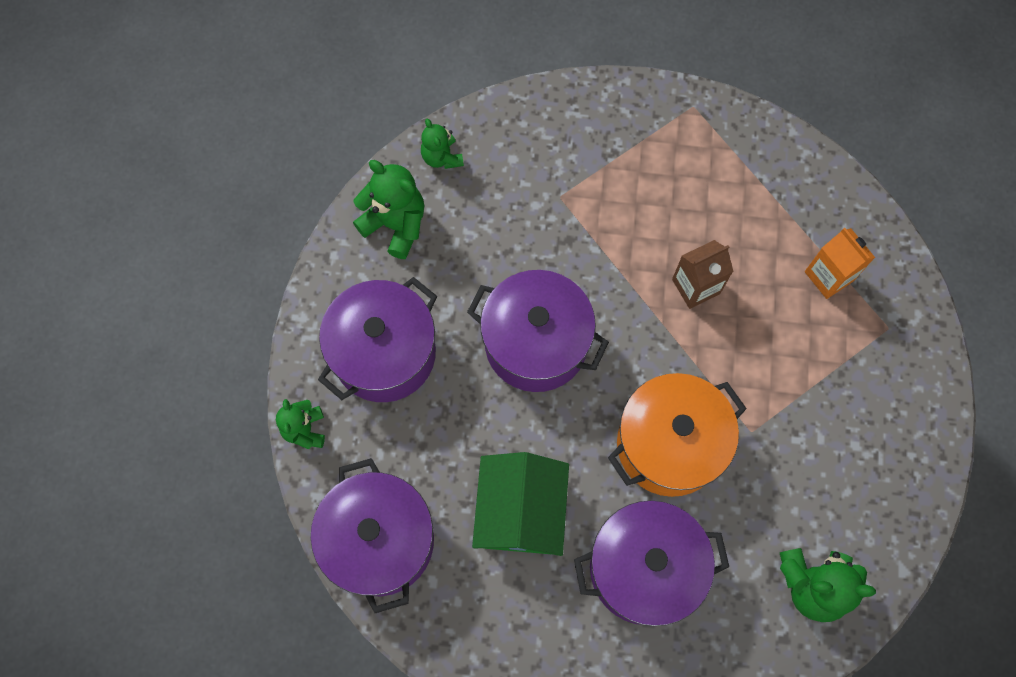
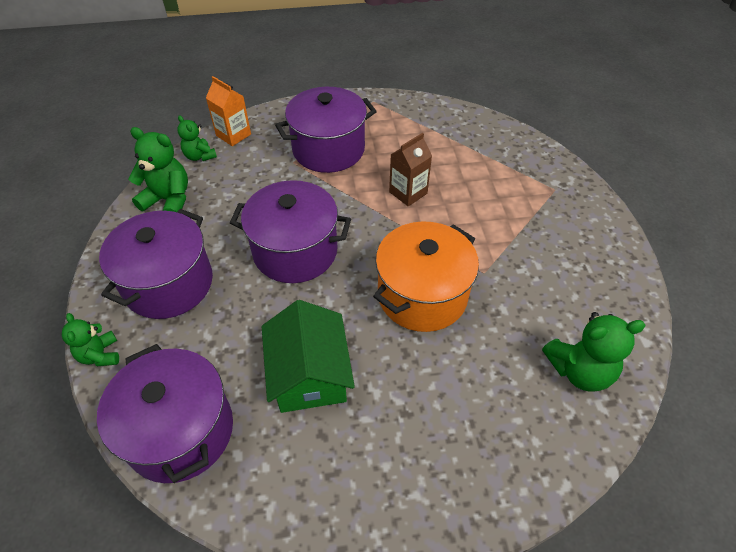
camera: 15 degrees left, 20 degrees down
(644, 568) = (432, 393): purple pot -> purple pot (328, 149)
(829, 276) = (500, 169): orange carton -> orange carton (233, 135)

